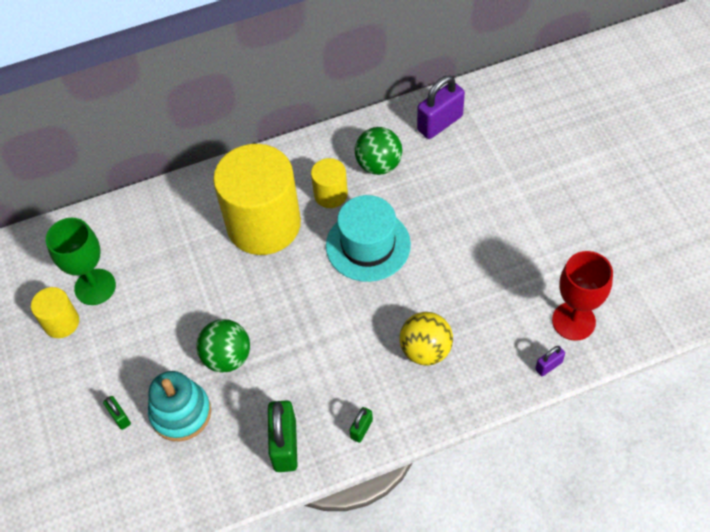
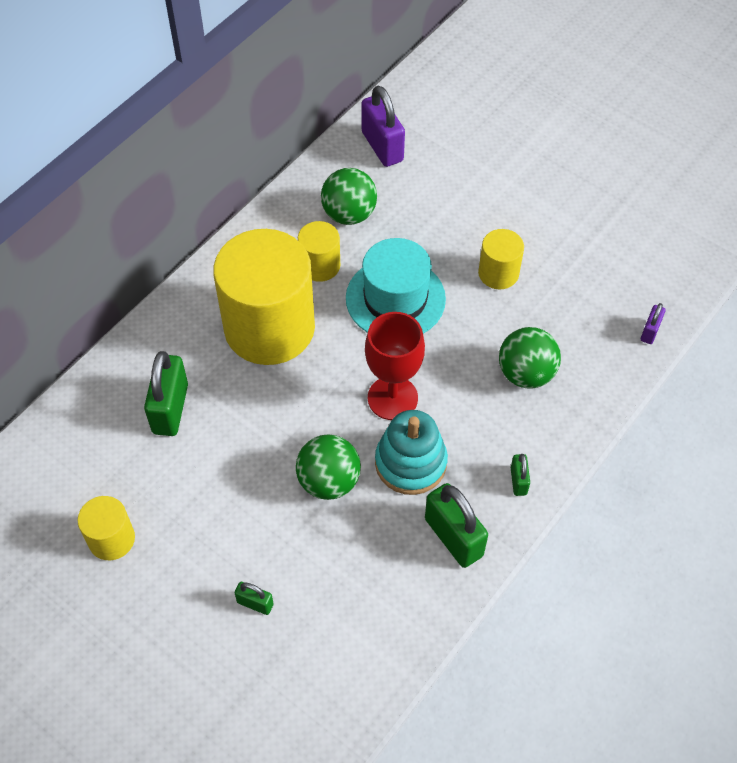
camera: 35 degrees left, 0 degrees up
(95, 287) = (124, 482): green goblet -> none
(158, 250) = (170, 409): none -> green padlock
(181, 413) = (320, 563): turquoise stacking toy -> turquoise stacking toy (410, 463)
(425, 350) = (526, 373): yellow ball -> green ball
(440, 123) = (382, 146): purple padlock -> purple padlock turned 45 degrees counterclockwise
(459, 262) = (498, 273): none -> yellow cylinder
(573, 321) = (643, 279): red goblet -> red goblet (392, 398)

